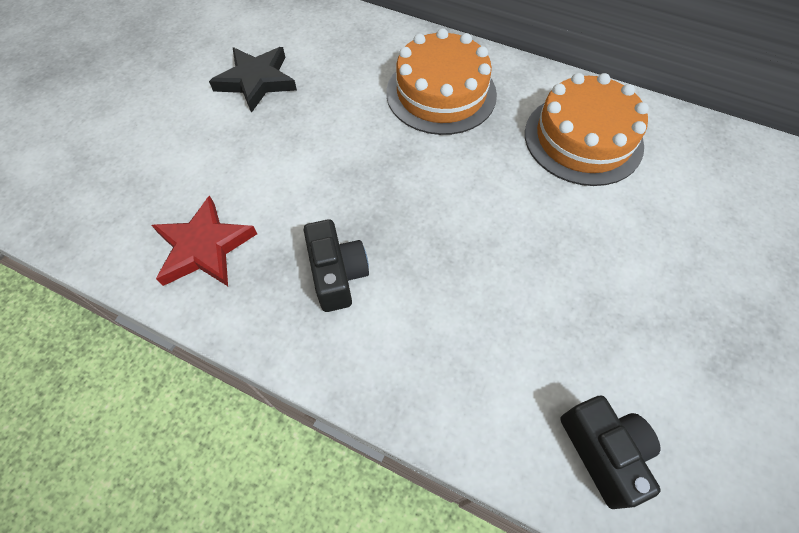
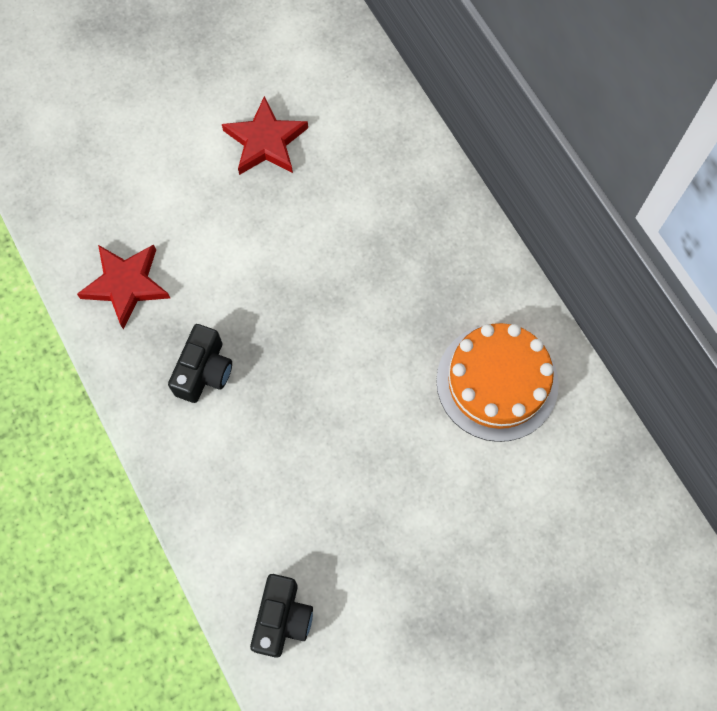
camera: 35 degrees right, 10 degrees up
(256, 81) = (265, 141): black star -> red star
(441, 93) = (414, 255): orange cake -> none

